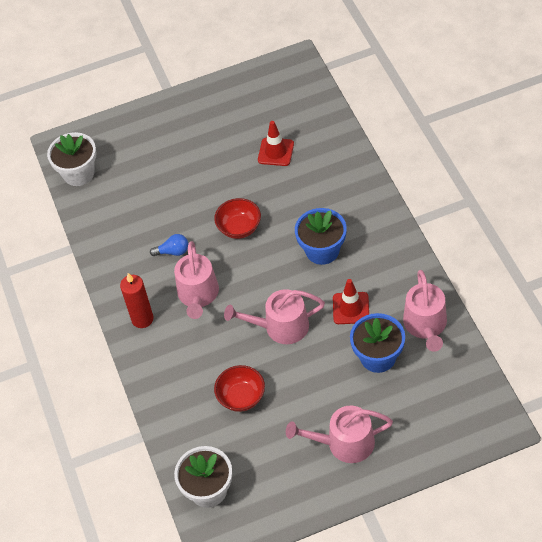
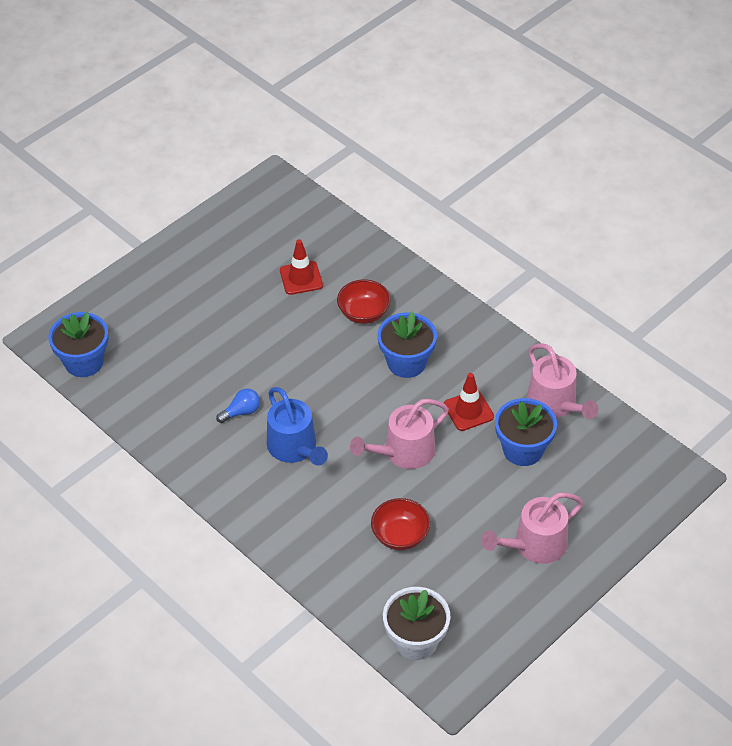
camera: 30 degrees left, 5 degrees down
(78, 173) = (84, 362): white flower pot -> blue flower pot
(142, 319) = (245, 492): red candle -> none
(198, 295) = (295, 448): pink watering can -> blue watering can
(239, 228) = (303, 366): red bowl -> red bowl (363, 313)

